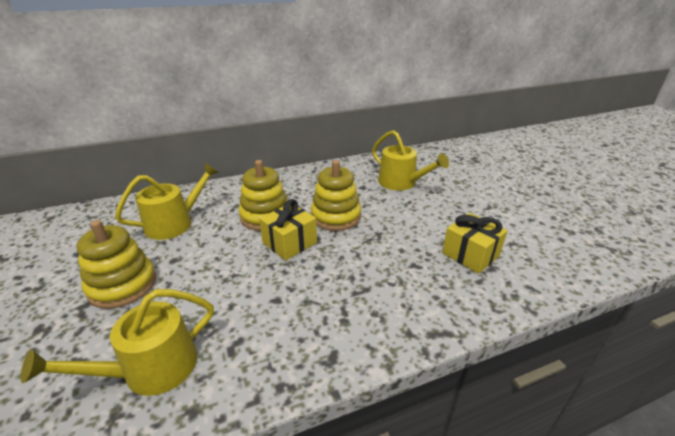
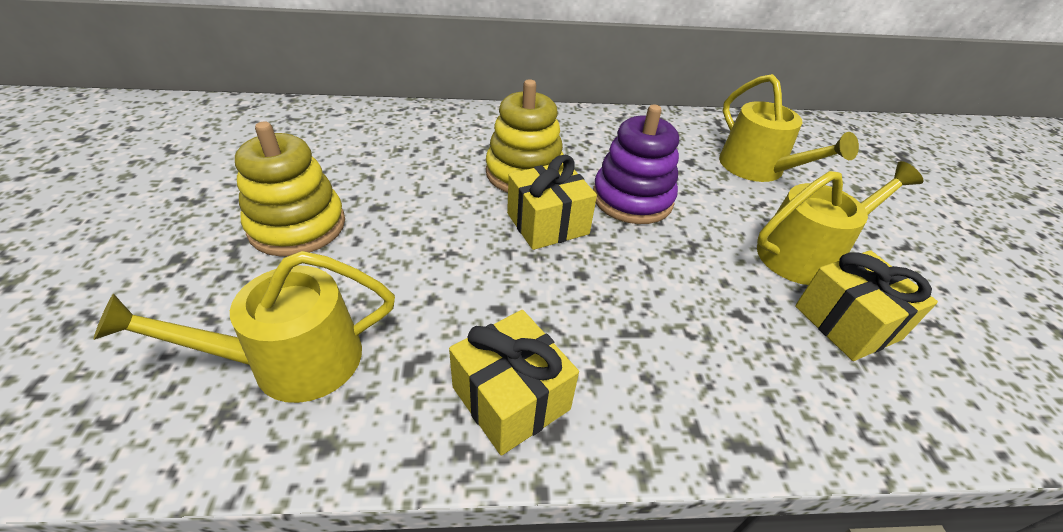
camera: 15 degrees right, 10 degrees up
(174, 223) = (394, 153): yellow watering can -> yellow watering can (805, 254)
(300, 348) = (511, 398): none -> yellow gift
(336, 216) = (632, 199): yellow stacking toy -> purple stacking toy

